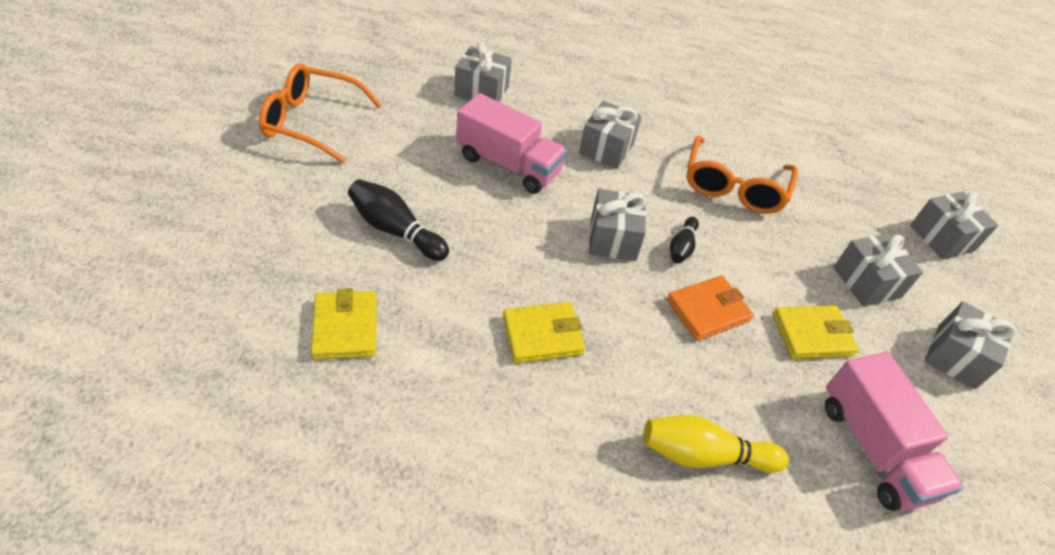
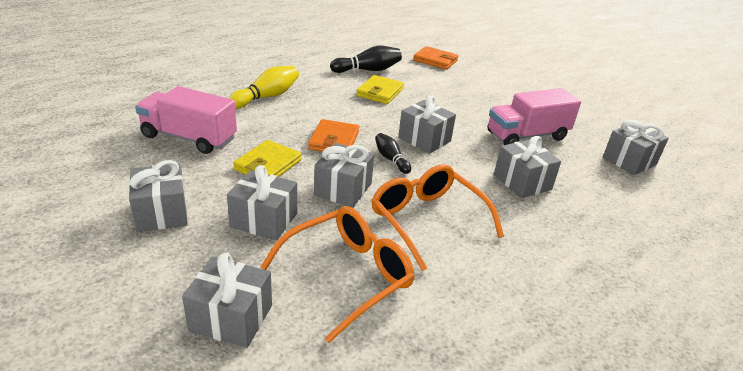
camera: 130 degrees right, 15 degrees down
(312, 122) = (606, 96): orange glasses -> orange glasses (347, 276)
(345, 328) = (435, 60): yellow wallet -> orange wallet
(396, 230) = (490, 87): black bowling pin -> black bowling pin (368, 70)
(767, 256) = (343, 189): none -> grey gift

